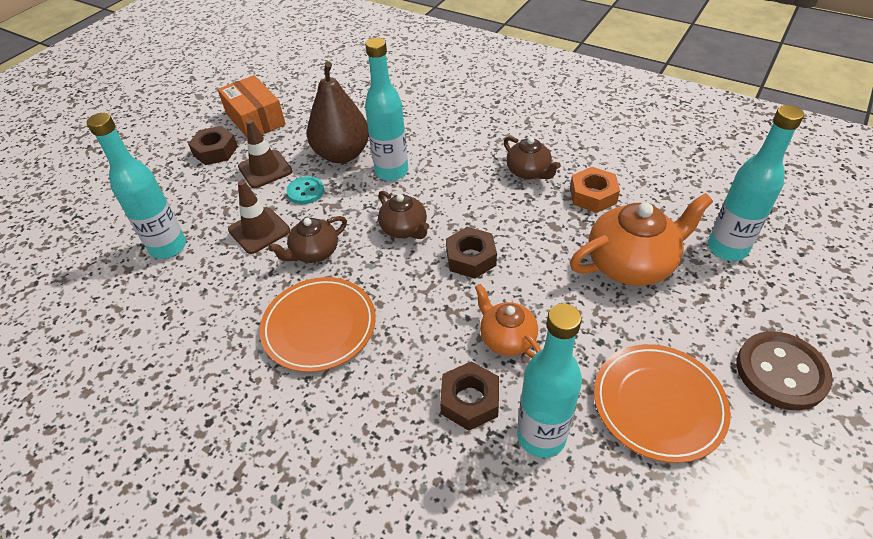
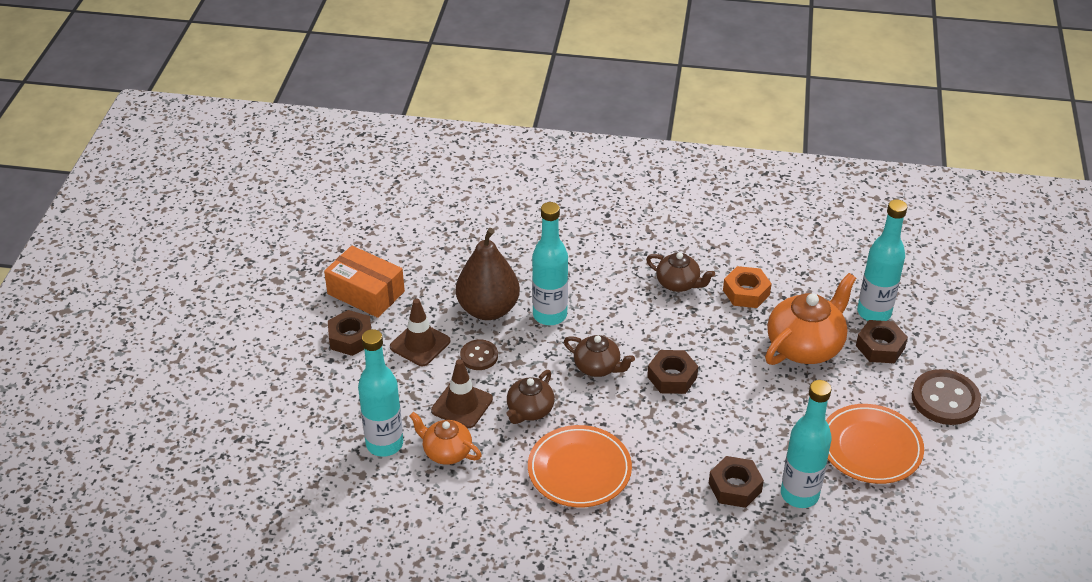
camera: 25 degrees left, 5 degrees down
(305, 191) = (479, 356): turquoise button -> brown button
(506, 338) = (737, 433): orange teapot -> orange teapot (446, 452)
(719, 287) = (880, 347): none -> brown nut

